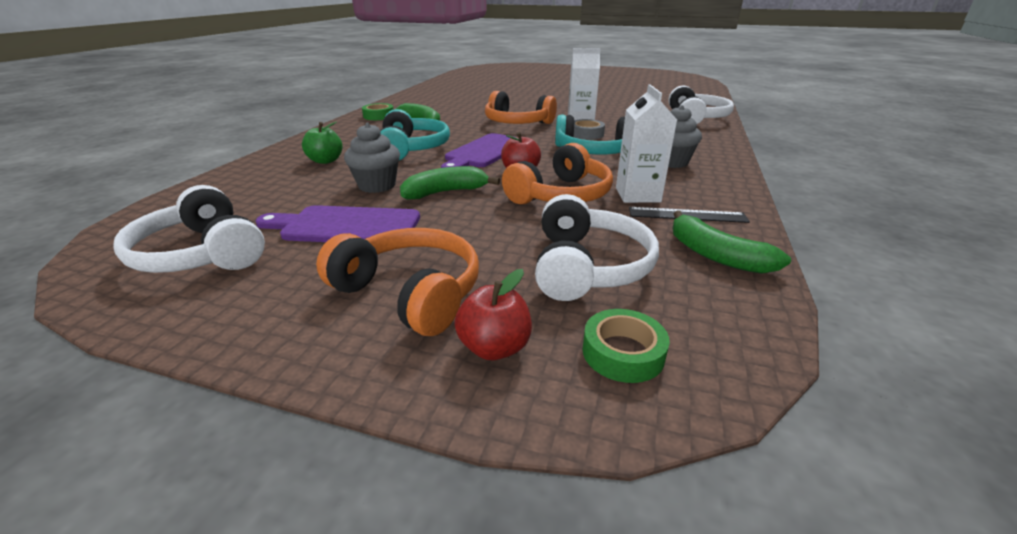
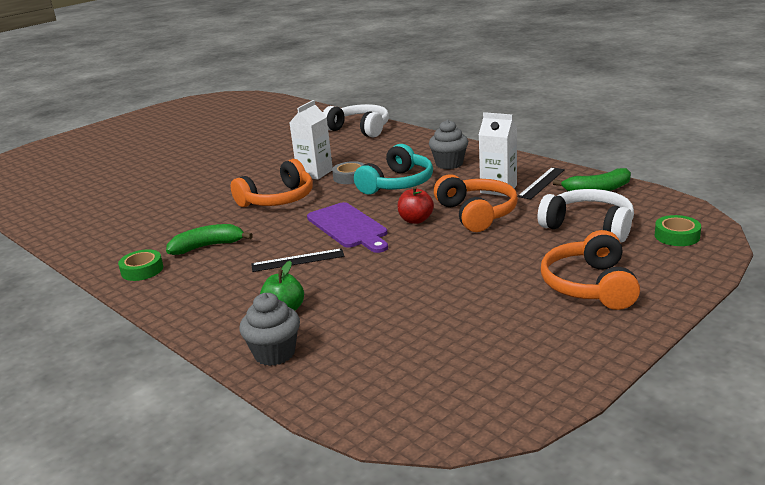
camera: 60 degrees left, 5 degrees down
(201, 254) = (475, 373): white headphones -> none
(346, 226) = (467, 304): purple cutting board -> none
(377, 185) = (387, 285): grey cupcake -> grey cupcake (274, 353)
(410, 293) = (590, 286): orange headphones -> orange headphones turned 60 degrees counterclockwise
(412, 149) = (298, 260): turquoise headphones -> black ruler
(445, 192) = (432, 256): green banana -> none
(494, 347) = (659, 267): red apple -> none

